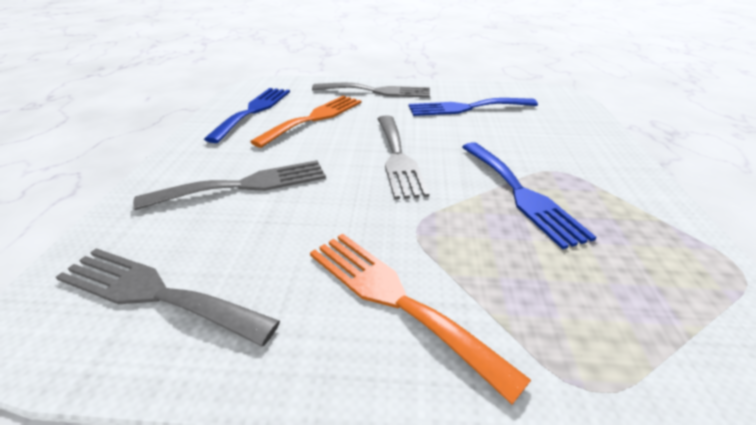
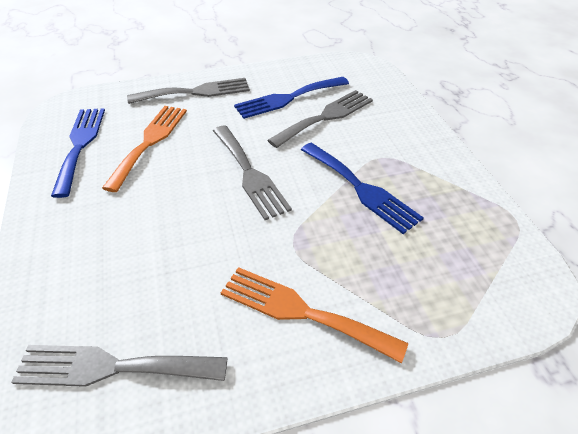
camera: 20 degrees left, 10 degrees up
(245, 185) = (125, 239): grey fork -> grey fork (326, 117)

